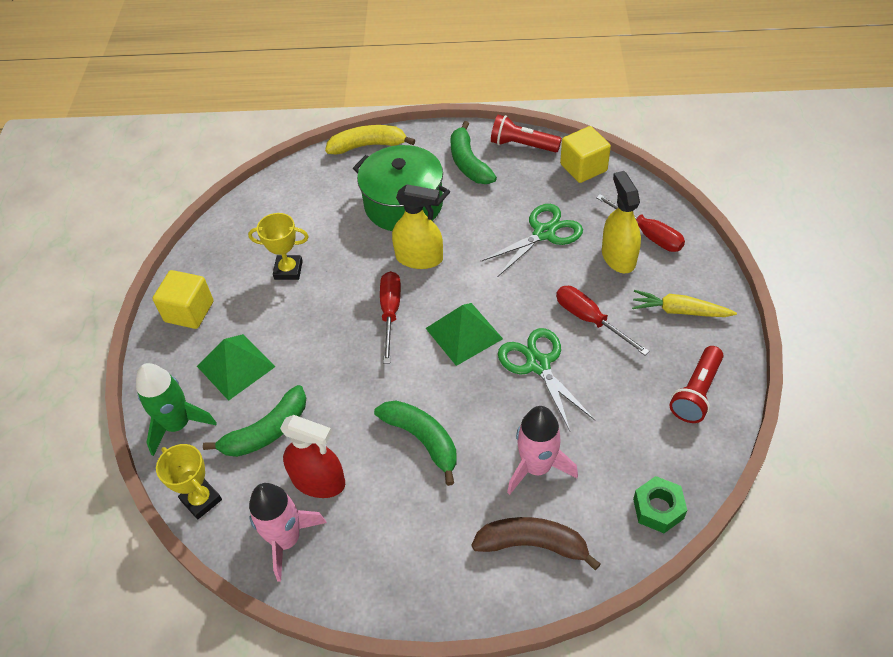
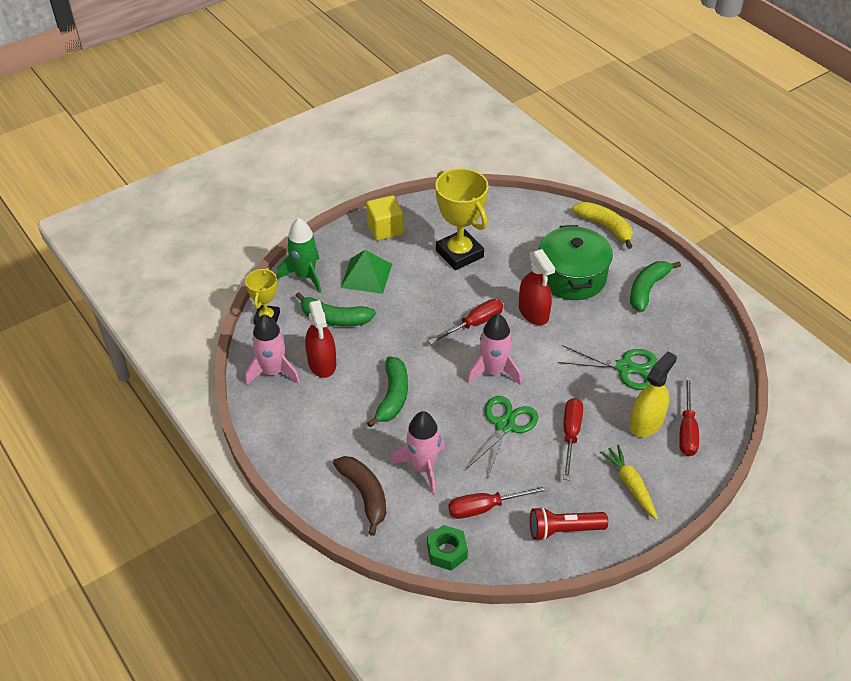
camera: 50 degrees right, 5 degrees down
(288, 270) = (459, 254): yellow trophy -> yellow trophy, size x1.74
(419, 258) = (533, 312): yellow spray bottle -> red spray bottle
(463, 333) = (493, 371): green pyramid -> pink rocket
(522, 145) = (698, 309): red flashlight -> none
(583, 168) = (714, 357): yellow cube -> none
(626, 441) = (485, 507): none -> red screwdriver

